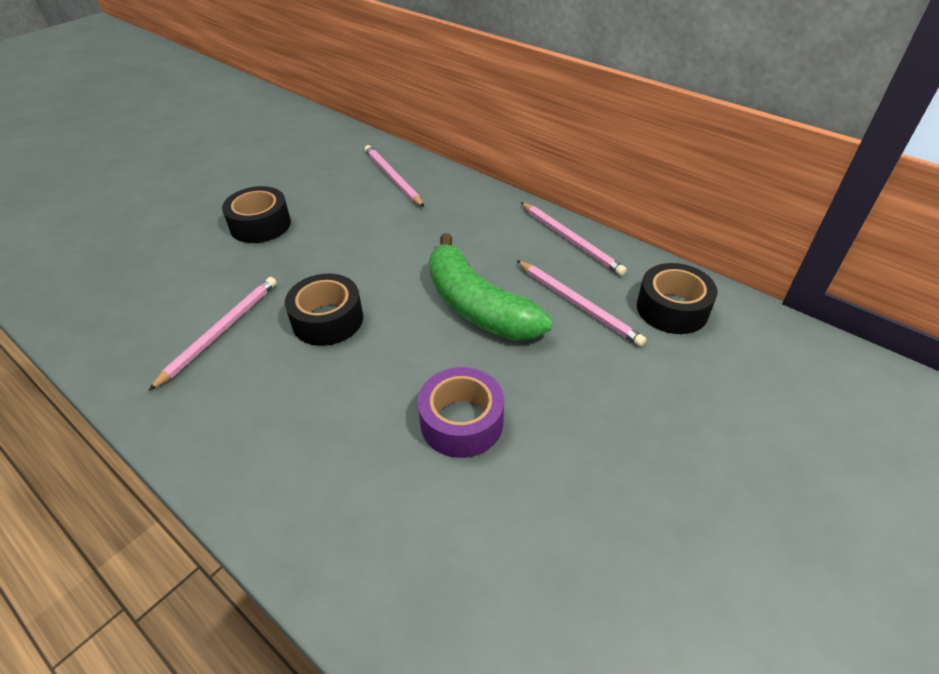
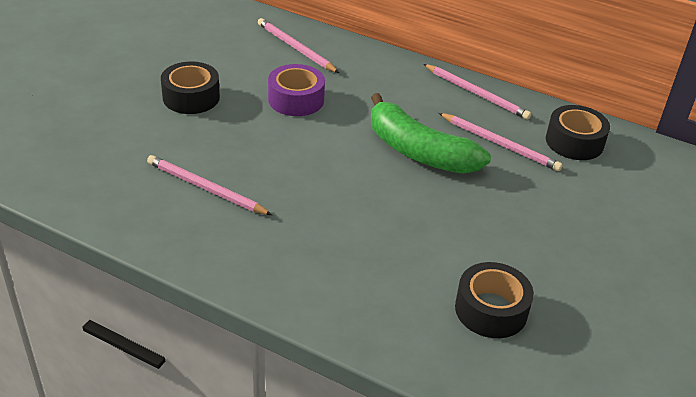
camera: 15 degrees left, 5 degrees down
(221, 331) = (205, 188): pink pencil -> pink pencil turned 75 degrees counterclockwise
(327, 320) = (295, 172): black tape -> black tape (491, 310)
(461, 422) = (440, 236): purple tape -> purple tape (296, 99)

